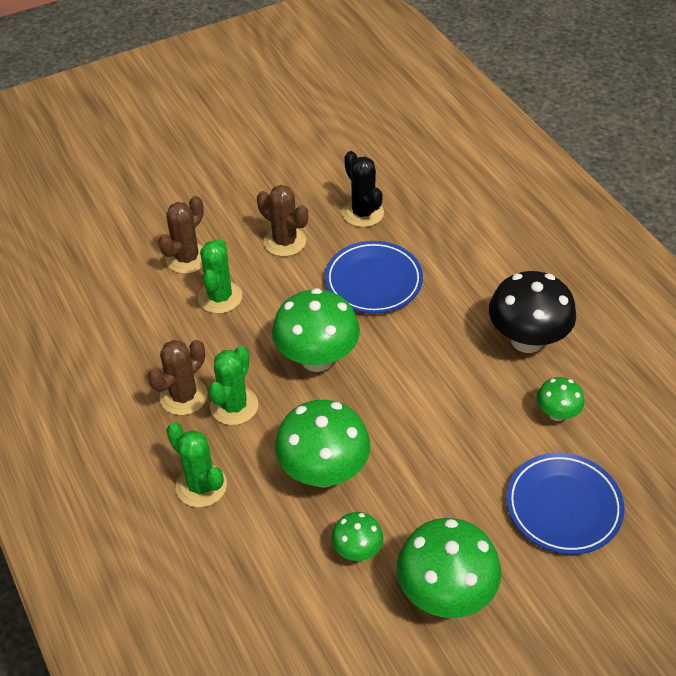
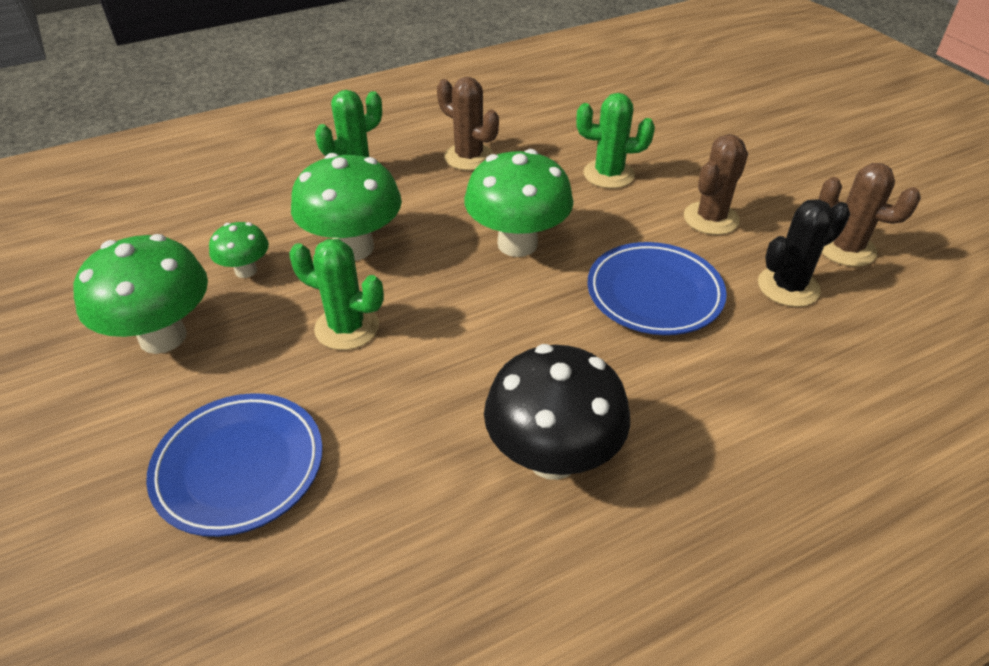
camera: 90 degrees right, 5 degrees down
(187, 258) = (665, 151): brown cactus -> brown cactus (846, 248)
(234, 406) = (453, 187): green cactus -> green cactus (347, 328)
(557, 413) = (403, 480): green mushroom -> none

